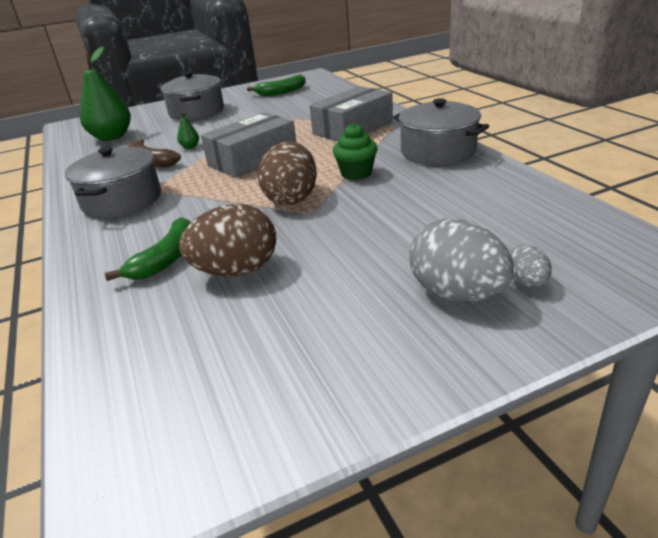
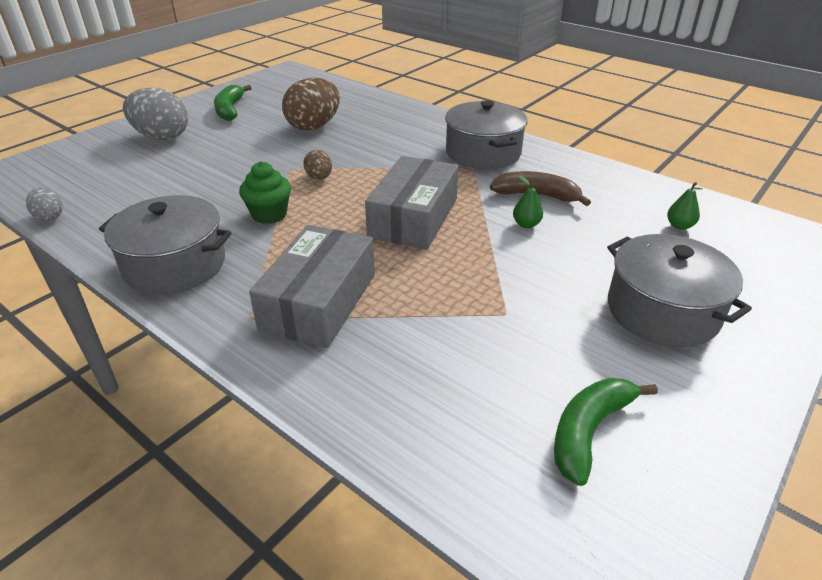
camera: 150 degrees right, 5 degrees up
(112, 137) = (679, 226): green pear -> green pear, size x0.42
(166, 259) = (372, 124): green banana -> green banana (230, 109)
(291, 198) = (319, 177): brown egg -> brown egg, size x0.51
(526, 282) = (116, 148): grey egg -> grey egg (49, 217)

